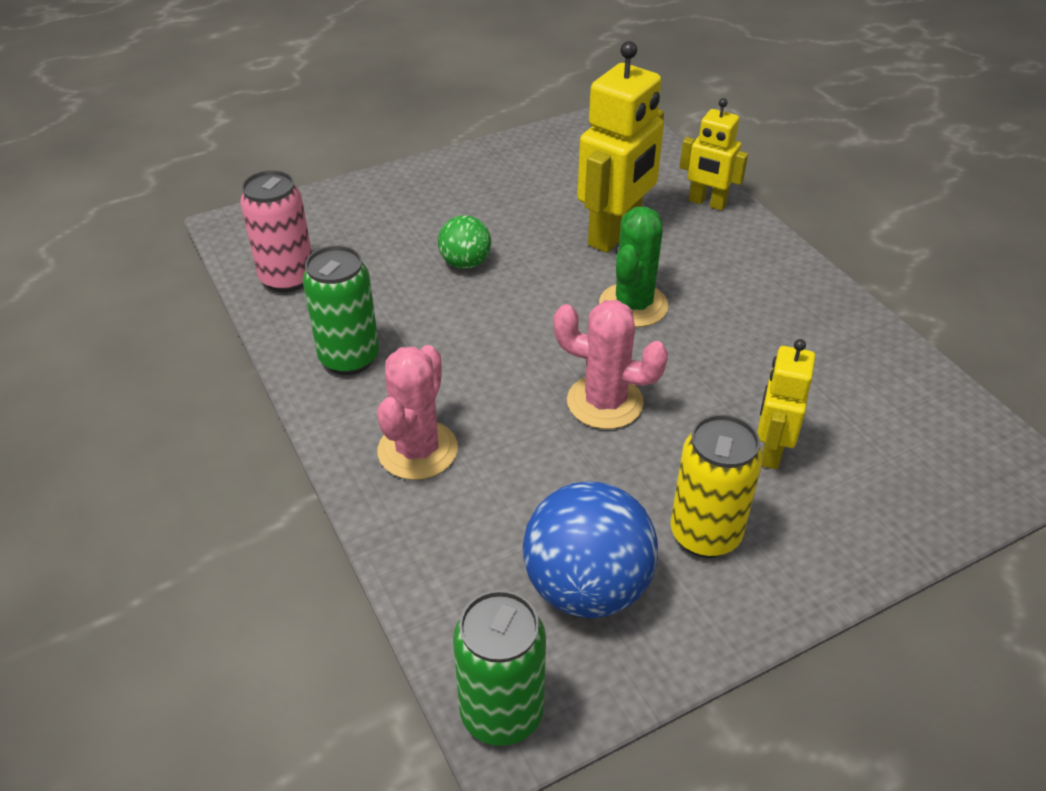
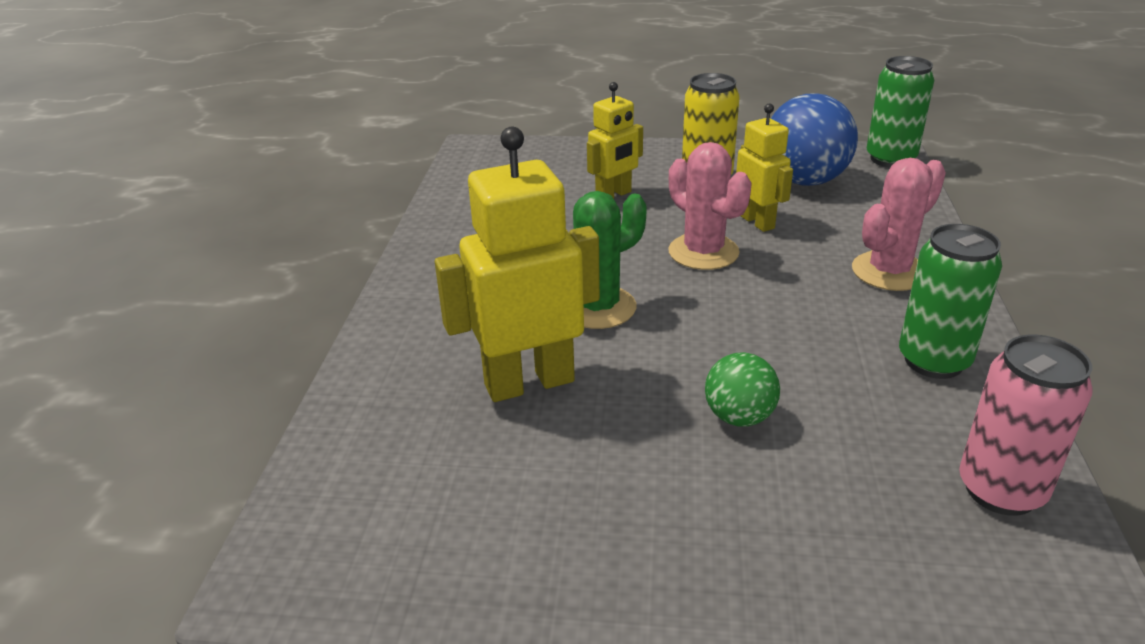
camera: 145 degrees left, 10 degrees down
(707, 203) = (379, 378): yellow robot -> yellow robot (757, 222)

